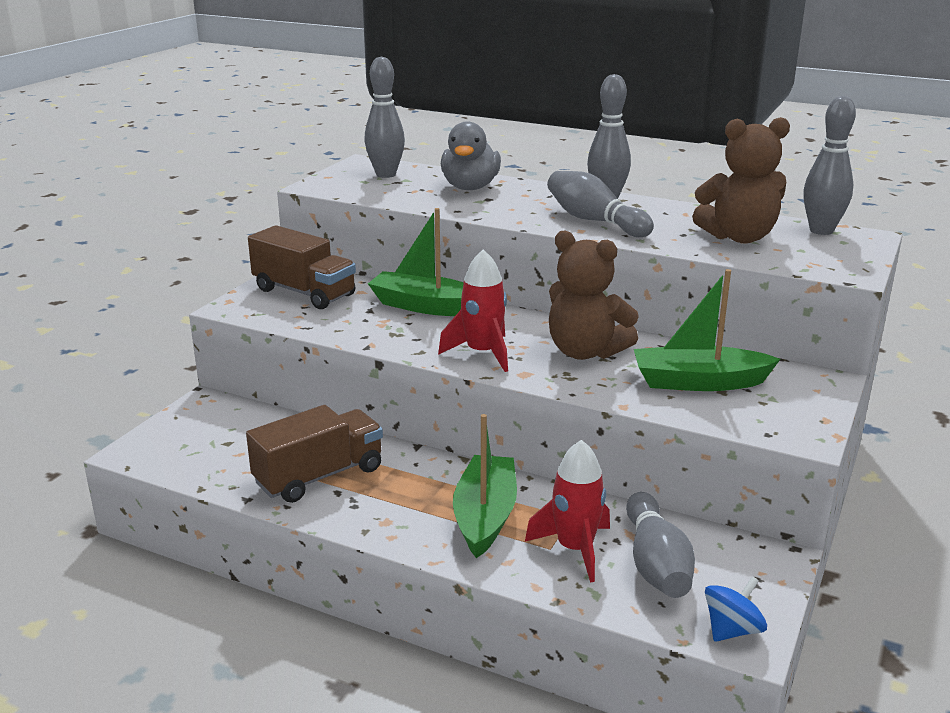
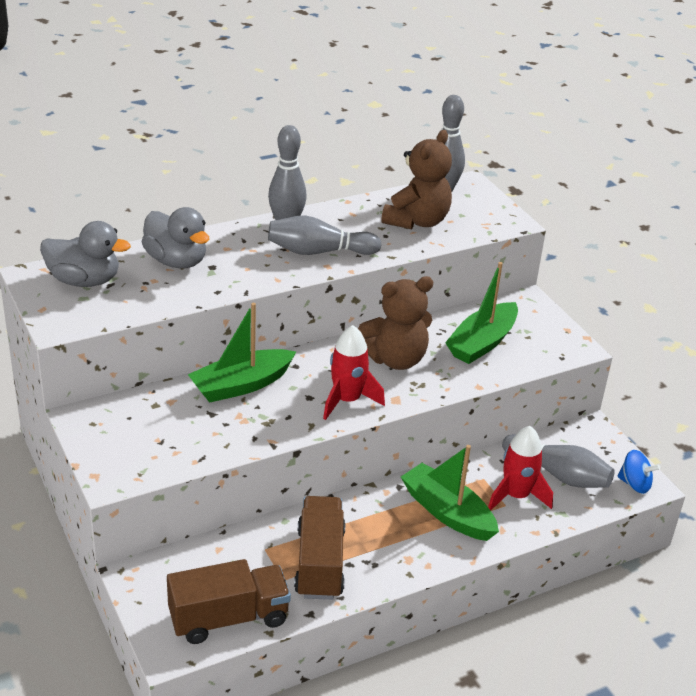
camera: 55 degrees left, 10 degrees up
(304, 292) = (134, 429): brown truck -> brown truck (228, 618)
(386, 174) = (84, 281): grey bowling pin -> grey duck
(732, 630) = (634, 484): blue spinning top -> blue spinning top turned 120 degrees clockwise

